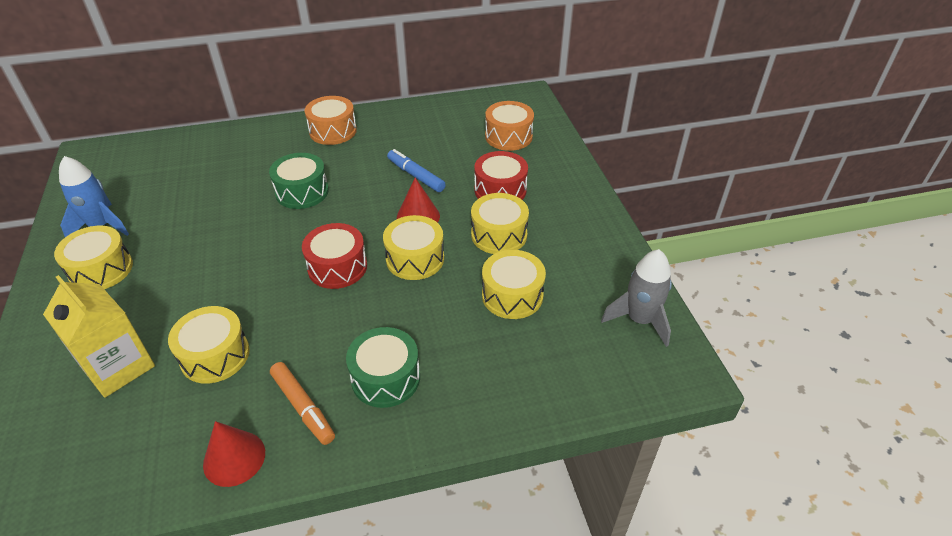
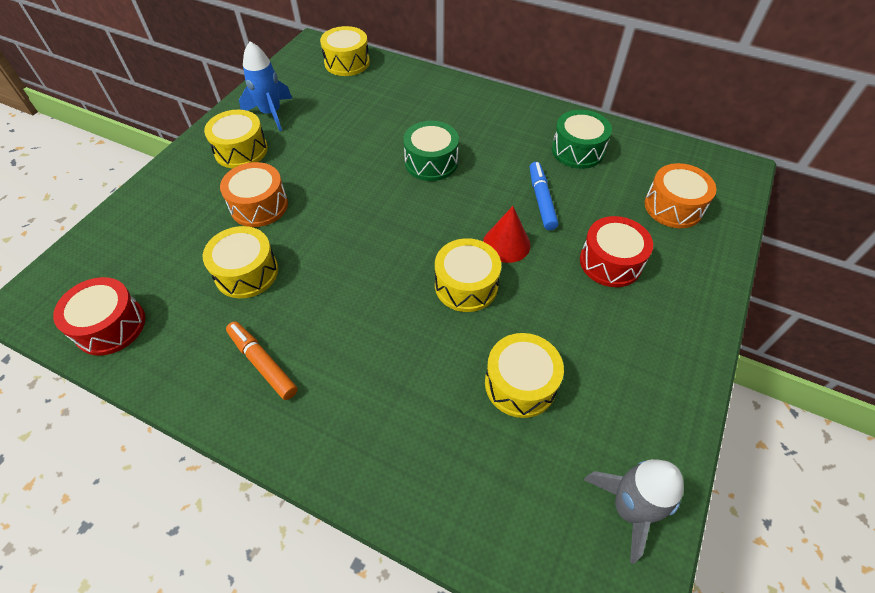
camera: 40 degrees right, 10 degrees up
(118, 367) = (185, 238): yellow carton -> none
(234, 458) = (184, 371): red cone -> none
(303, 407) = (262, 363): orange marker -> orange marker turned 135 degrees clockwise
(333, 131) = (507, 115): orange drum -> orange drum (259, 206)
(337, 267) = (396, 252): red drum -> red drum (110, 326)
(385, 378) = (341, 385): green drum -> green drum (577, 150)
(499, 235) = (565, 310): yellow drum -> yellow drum (347, 62)

